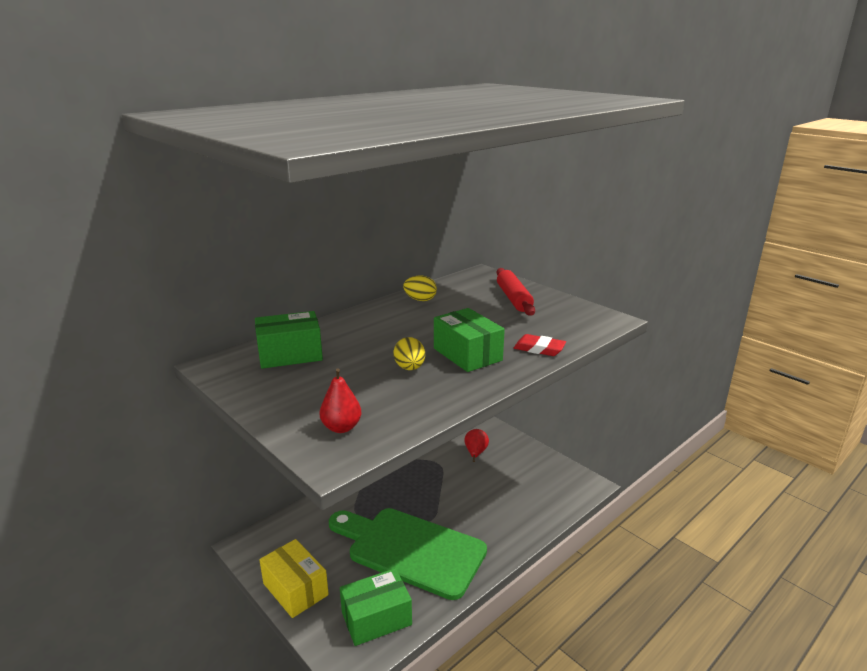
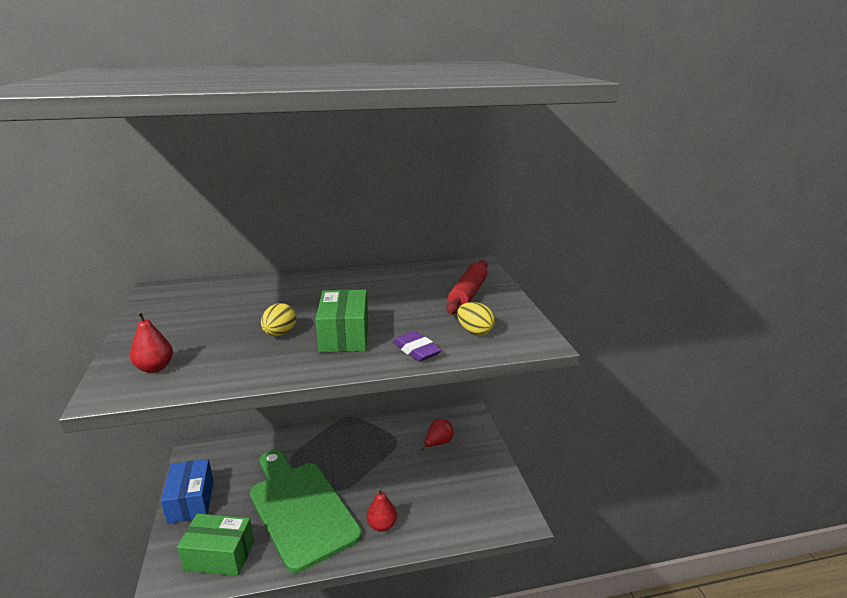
camera: 30 degrees right, 0 degrees up
(290, 354) = (215, 296): green box -> none
(295, 589) = (191, 501): yellow box -> blue box
(420, 300) = (382, 275): yellow egg -> yellow egg (475, 331)
(493, 532) = (382, 525): none -> red pear
(539, 349) = (416, 350): red eraser -> purple eraser

